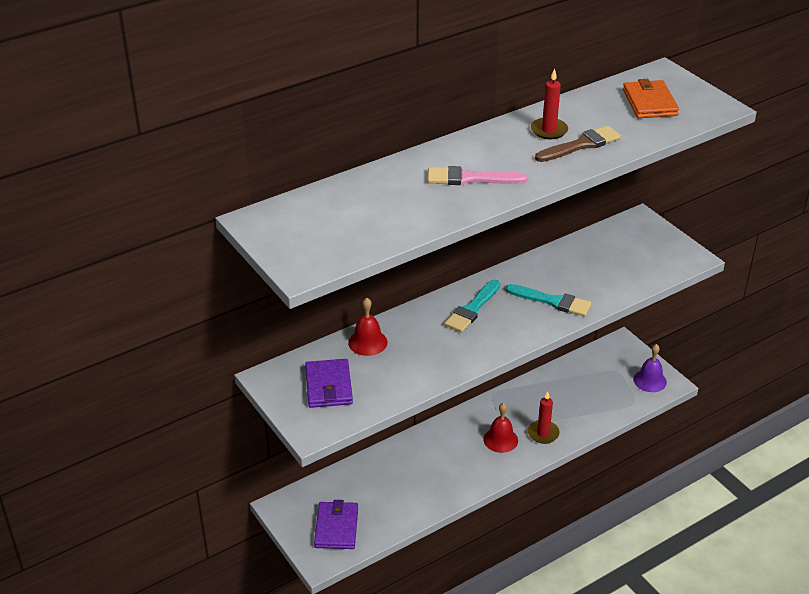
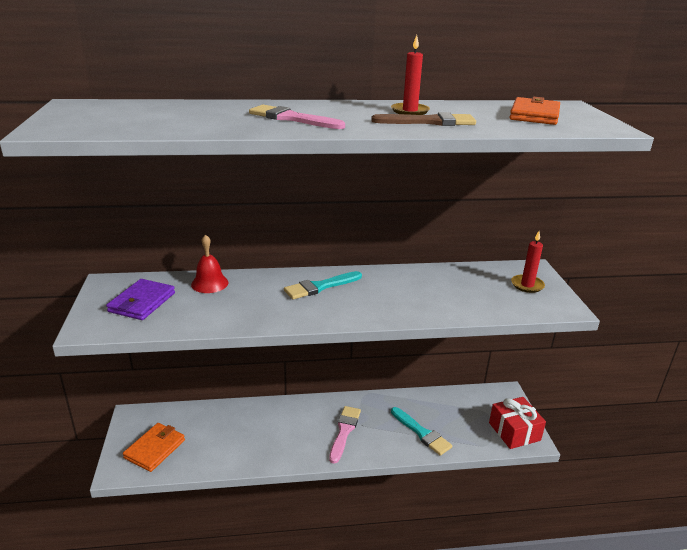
camera: 25 degrees right, 10 degrees down
(336, 527) = (155, 449): purple wallet -> orange wallet
(500, 439) = (344, 431): red bell -> pink brush
(543, 433) = (385, 440): red candle -> red candle (527, 285)
(552, 301) = (397, 301): turquoise brush -> turquoise brush (422, 433)
(650, 380) = (514, 431): purple bell -> red gift

